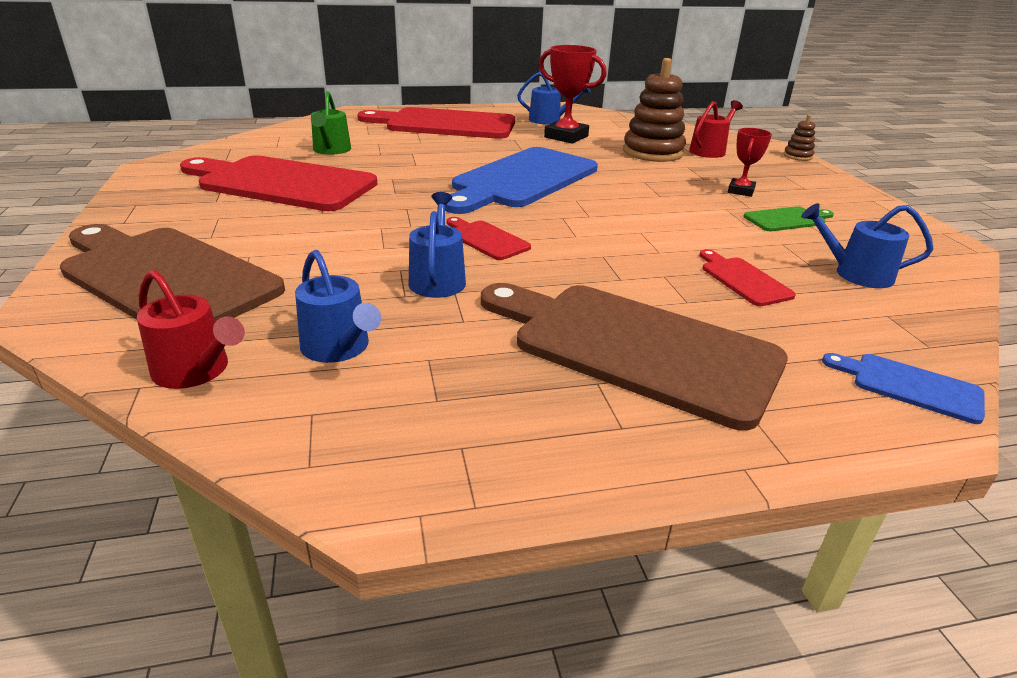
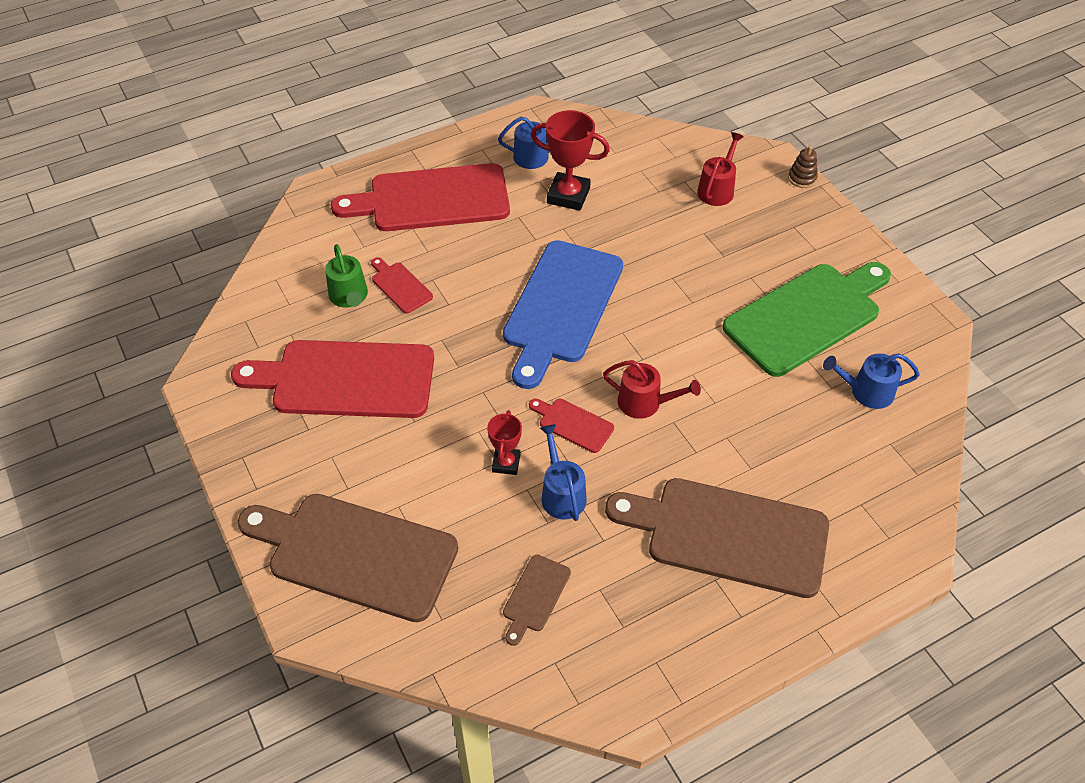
camera: 15 degrees left, 20 degrees up
(196, 370) = (457, 648): red watering can -> red watering can (644, 403)
(339, 348) = (535, 596): blue watering can -> brown cutting board
(652, 152) = (664, 209): brown stacking toy -> none
(740, 191) = (760, 272): red trophy -> red trophy (506, 463)
(743, 280) = (785, 426): red cutting board -> red cutting board (400, 286)
(787, 219) = (806, 316): green cutting board -> green cutting board, size x2.30
(910, 386) = (905, 524): blue cutting board -> none

